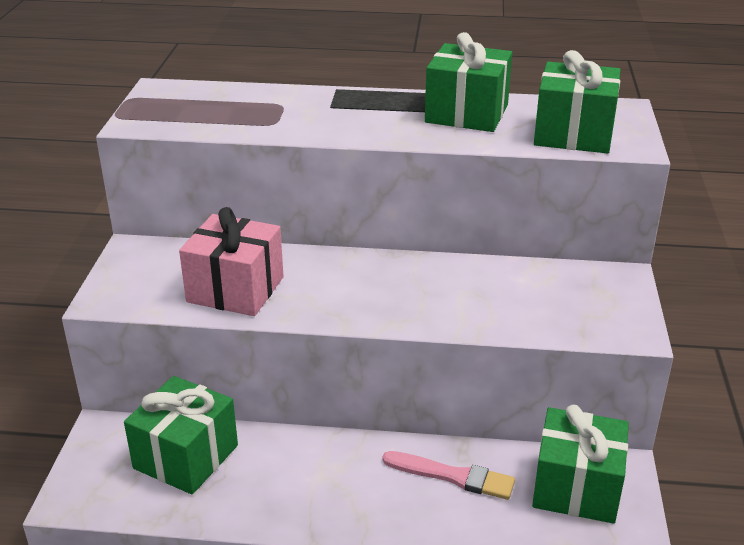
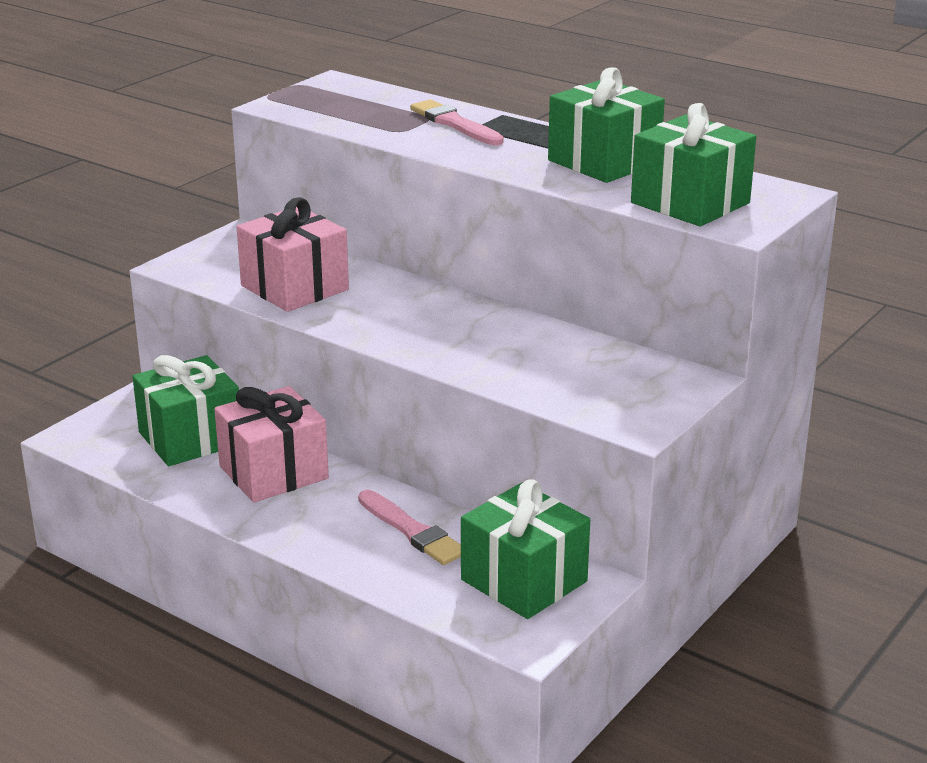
camera: 30 degrees right, 5 degrees down
(290, 463) = (273, 472): none -> pink gift
(310, 106) = (454, 124): none -> pink brush

